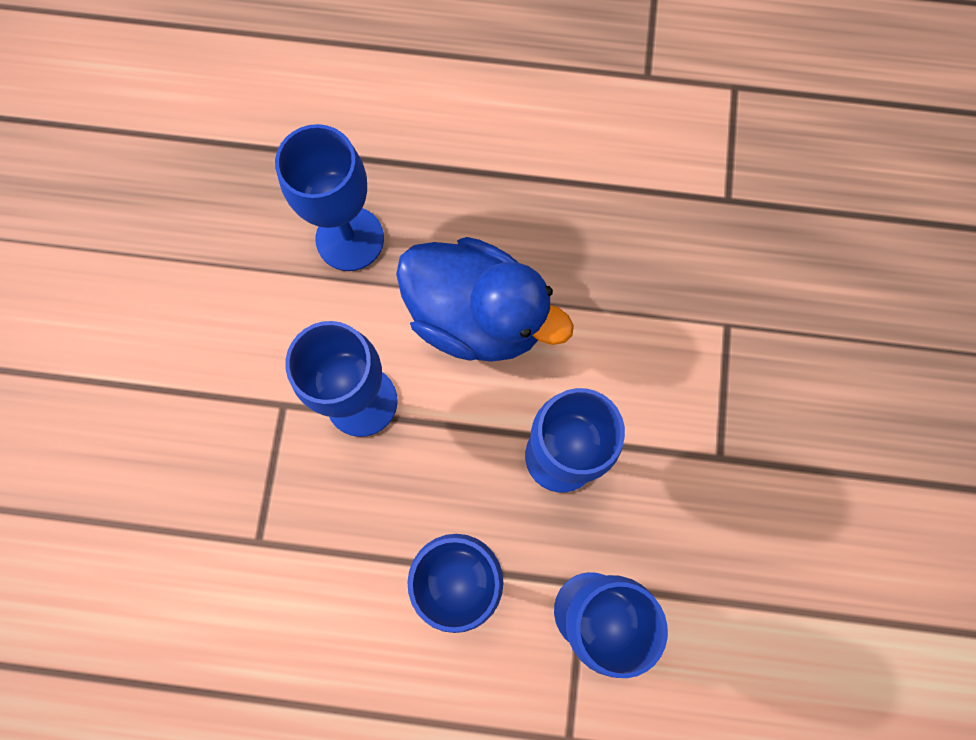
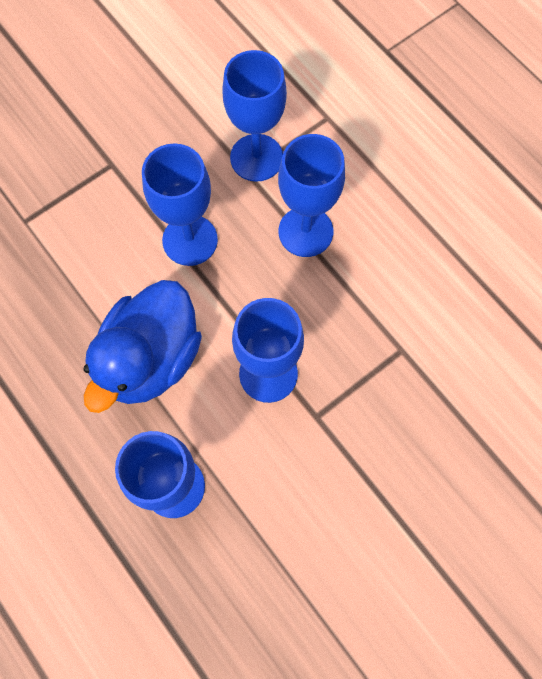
camera: 135 degrees left, 5 degrees down
(477, 316) = (151, 358): blue duck -> blue duck turned 135 degrees counterclockwise

